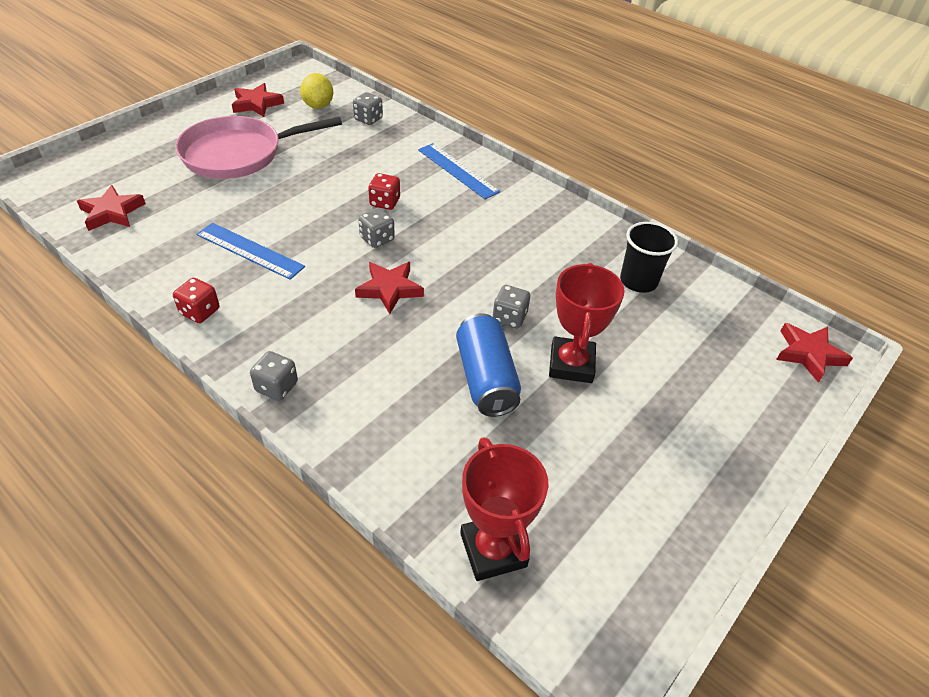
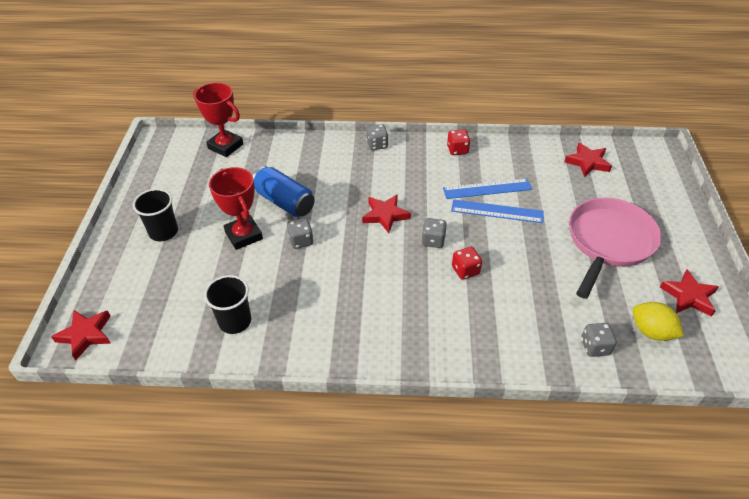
camera: 145 degrees right, 0 degrees up
(457, 170) = (456, 339): blue ruler -> blue ruler (497, 211)
(675, 434) = (163, 232): none -> black cup

